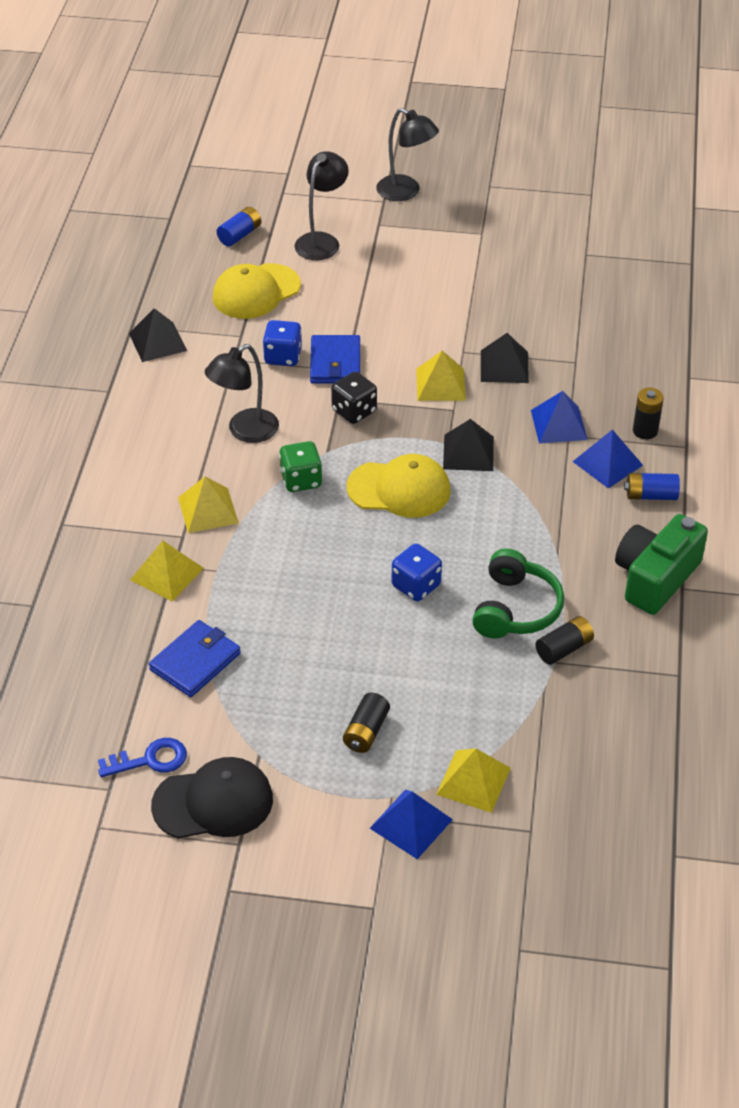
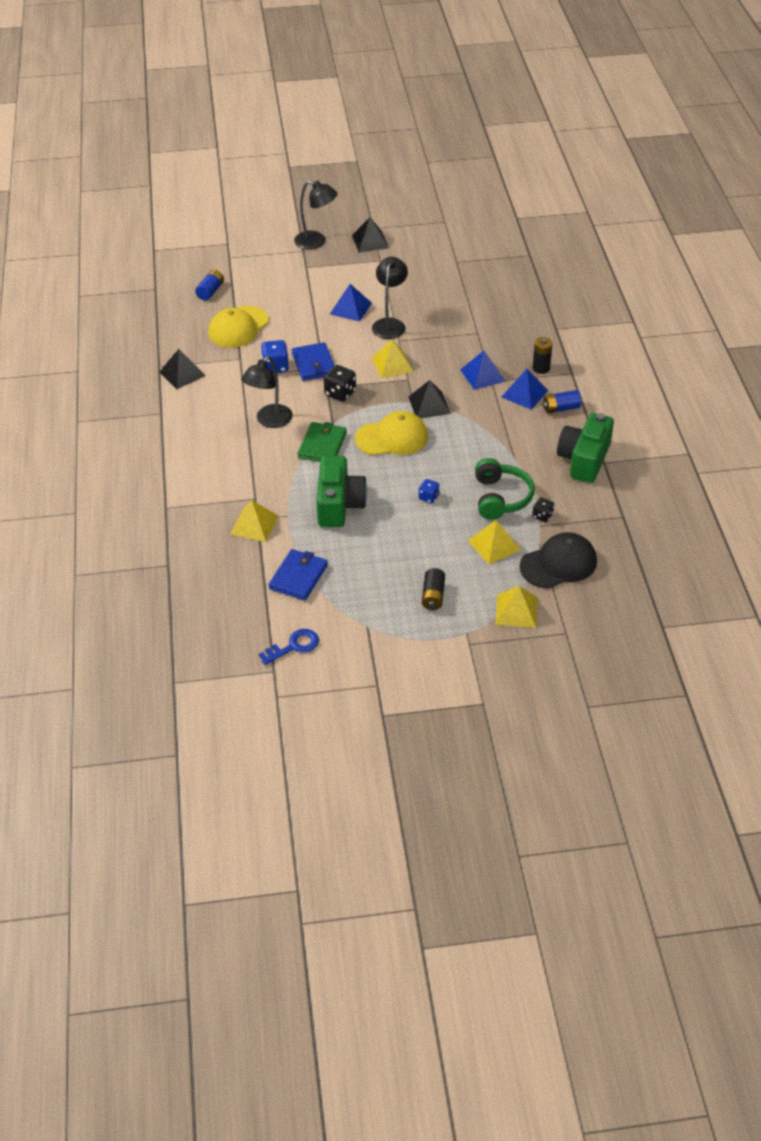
camera: 15 degrees left, 0 degrees up
(208, 510) = (265, 477): yellow pyramid -> yellow pyramid (494, 545)
(213, 802) = (349, 663): black cap -> black cap (558, 564)
(290, 570) = (339, 504): none -> green camera
(301, 480) = (322, 445): green dice -> green wallet
(322, 241) = (270, 285): black lamp -> black lamp (390, 324)
(411, 823) = (486, 646): blue pyramid -> blue pyramid (350, 308)
(416, 586) = (429, 497): blue dice -> blue dice, size x0.62
(504, 366) = (431, 344): black pyramid -> black pyramid (370, 241)
(564, 648) = (542, 516): black battery -> black dice

